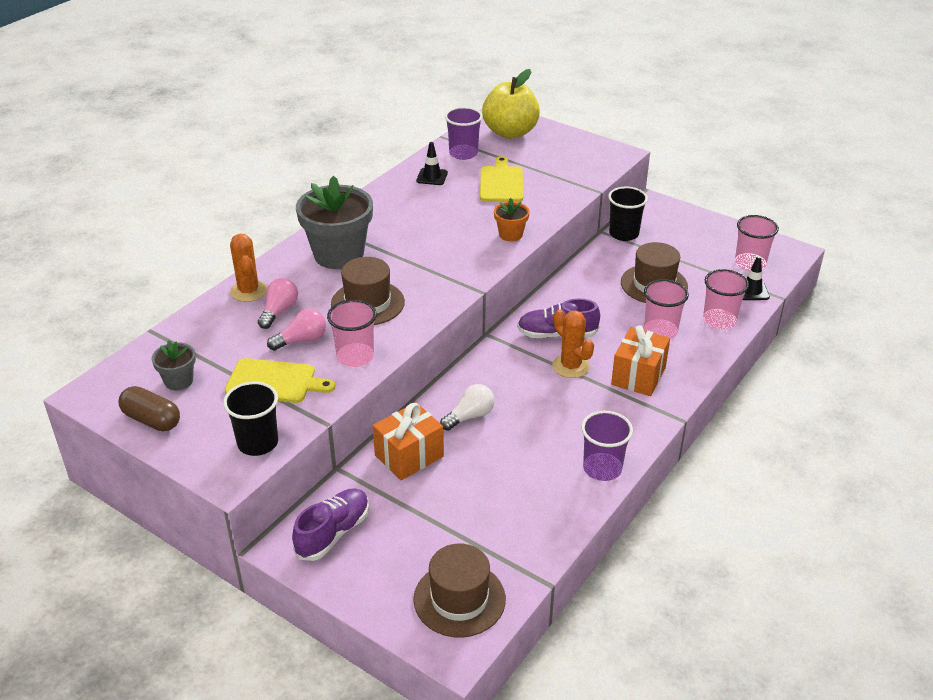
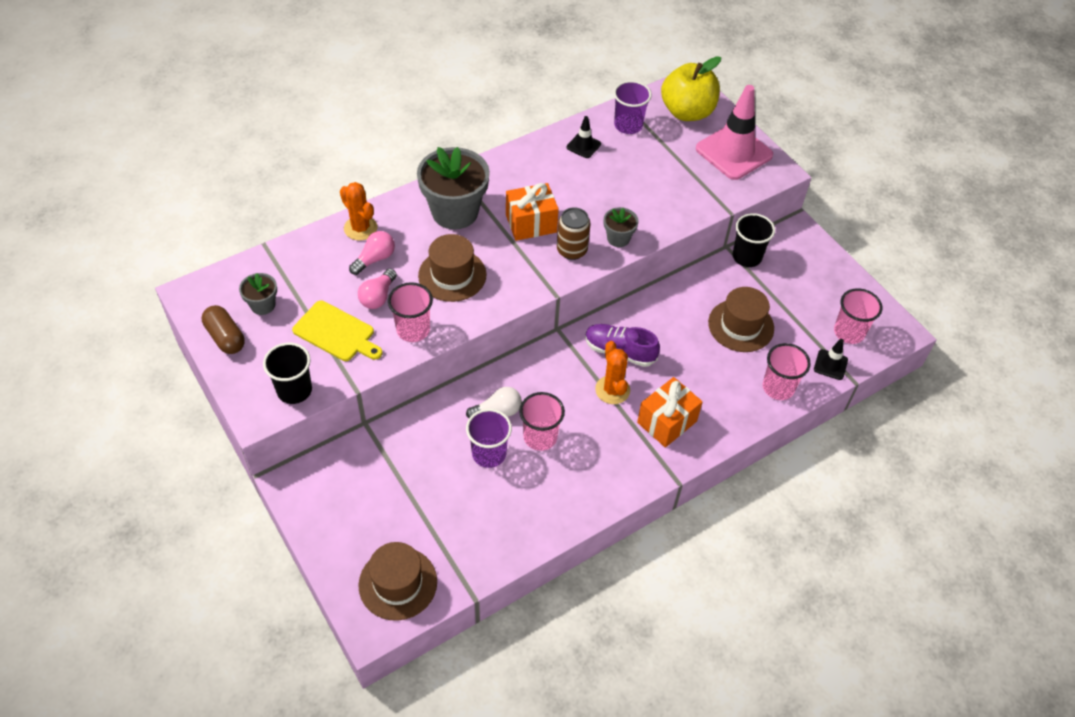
camera: 20 degrees right, 15 degrees up
(248, 291) = (360, 228): orange cactus -> orange cactus turned 45 degrees counterclockwise
(301, 340) = (378, 296): pink light bulb -> pink light bulb turned 120 degrees clockwise
(333, 533) = (332, 484): purple shoe -> none
(409, 456) = (427, 432): orange gift -> orange gift (531, 223)
(473, 254) = (572, 250): none -> brown can
(501, 183) = (644, 173): yellow cutting board -> none
(510, 234) = (618, 238): orange flower pot -> grey flower pot
(571, 150) = (734, 152): none -> pink traffic cone
(602, 468) = (580, 505): purple cup -> purple cup (489, 454)
(660, 331) = (715, 380): pink cup -> pink cup (540, 437)

